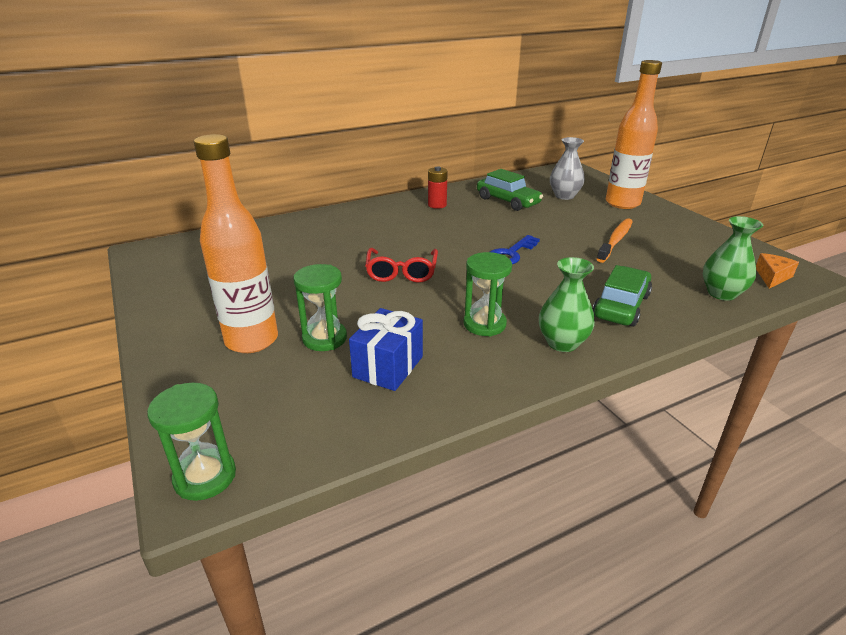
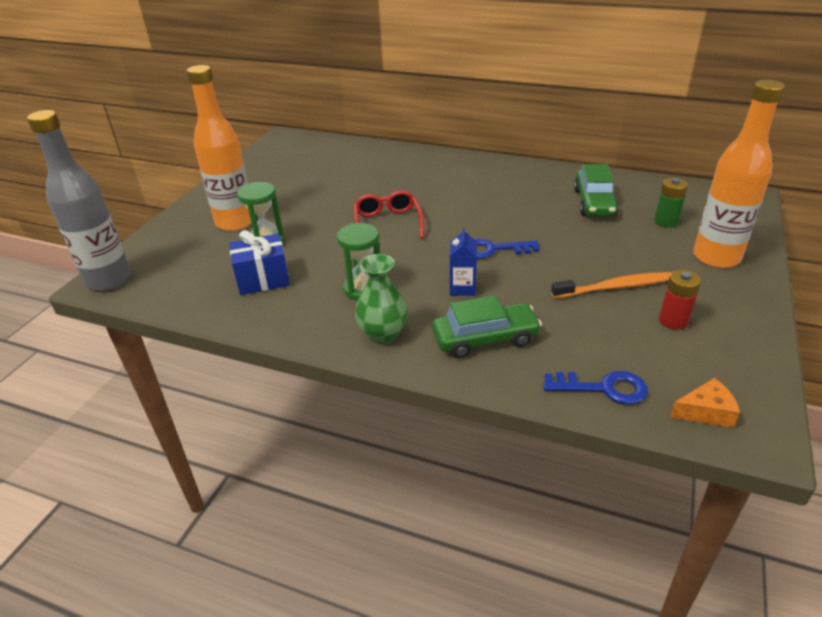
camera: 50 degrees right, 5 degrees up
(205, 477) = (109, 280): green hourglass -> grey bottle
(401, 272) = (387, 223): red glasses -> red glasses turned 120 degrees clockwise
(437, 205) = (523, 180): red battery -> red battery (673, 321)
(544, 285) = (462, 288): none -> blue carton
(564, 196) = (666, 221): grey vase -> green battery
(721, 293) = (603, 388): green vase -> blue key

